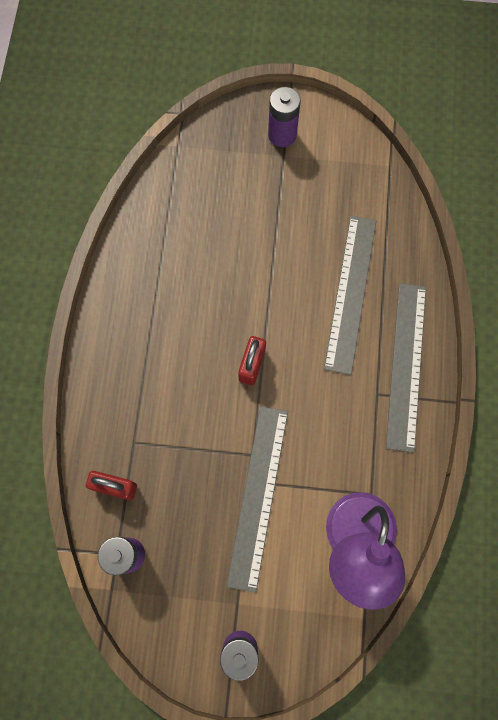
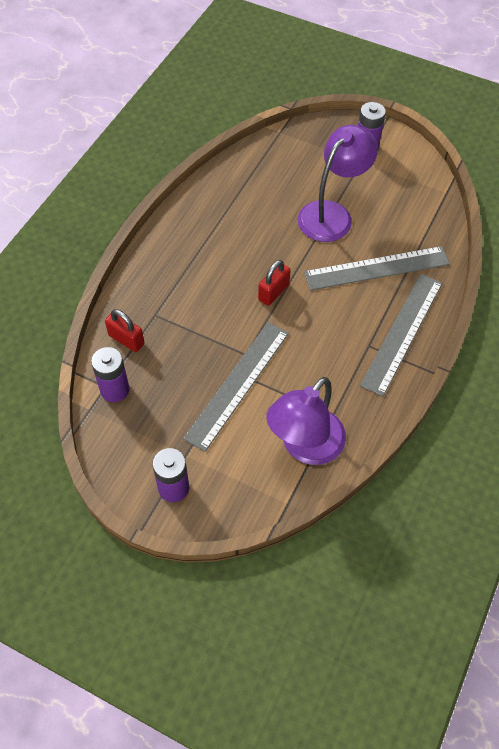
camera: 20 degrees right, 15 degrees down
(277, 238) = (332, 214): none -> purple lamp
(351, 293) = (377, 268): grey ruler -> grey ruler turned 45 degrees clockwise

